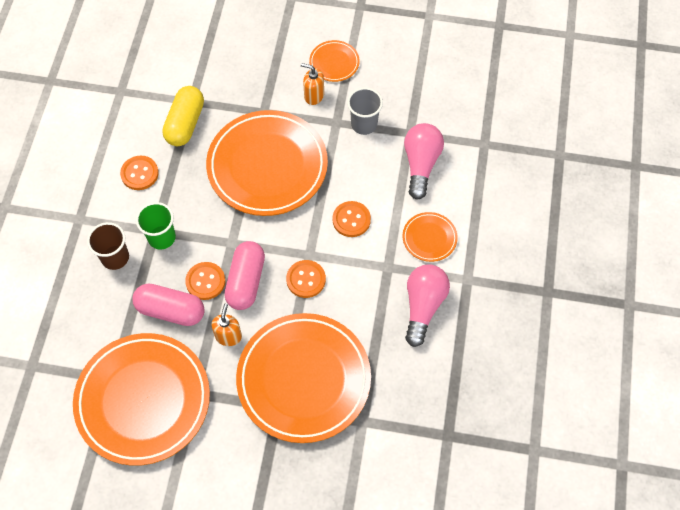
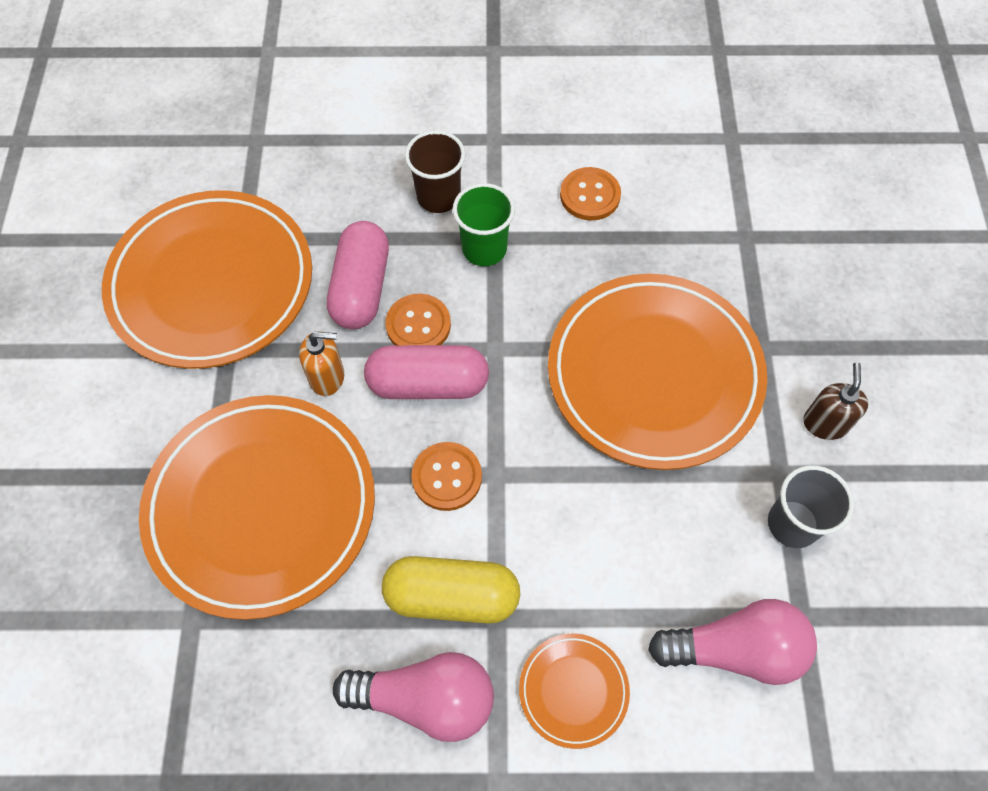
camera: 80 degrees right, 0 degrees up
(185, 123) = (700, 236): yellow capsule -> yellow capsule (452, 596)
(314, 96) = (825, 423): orange soap dispenser -> brown soap dispenser
(334, 63) = (911, 446): orange plate -> none
(351, 220) = (580, 535): orange button -> none

